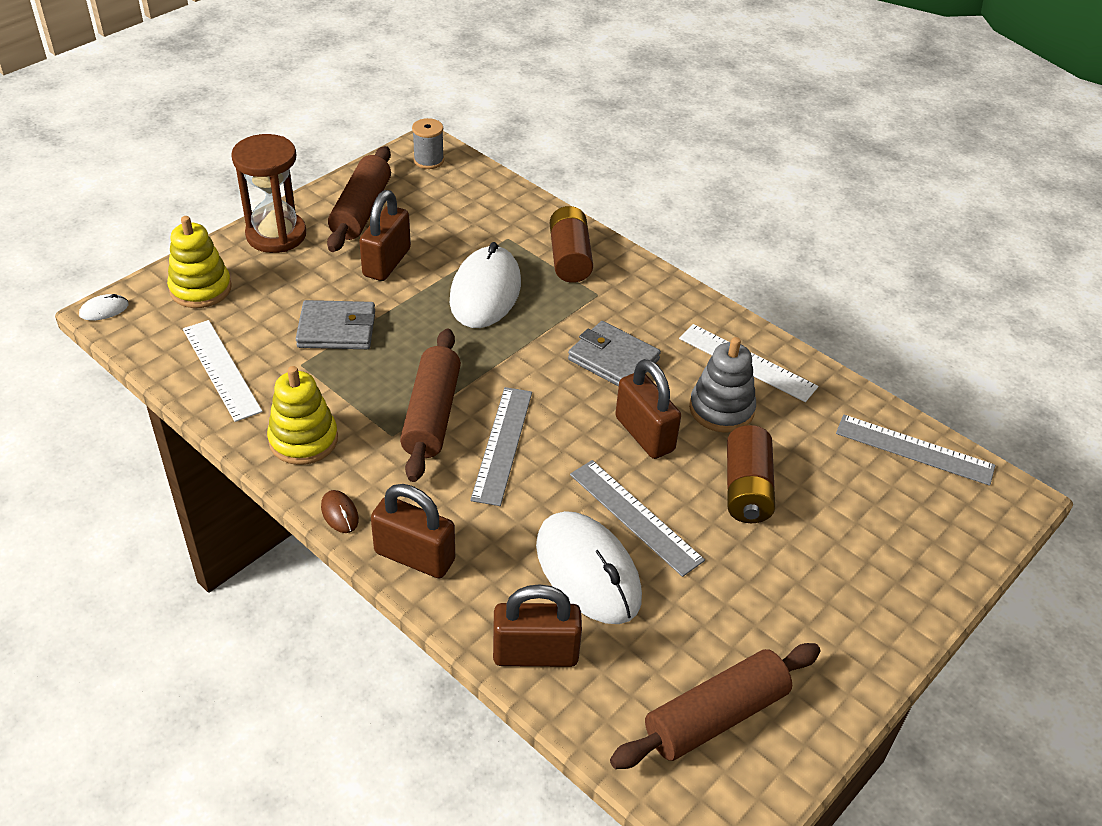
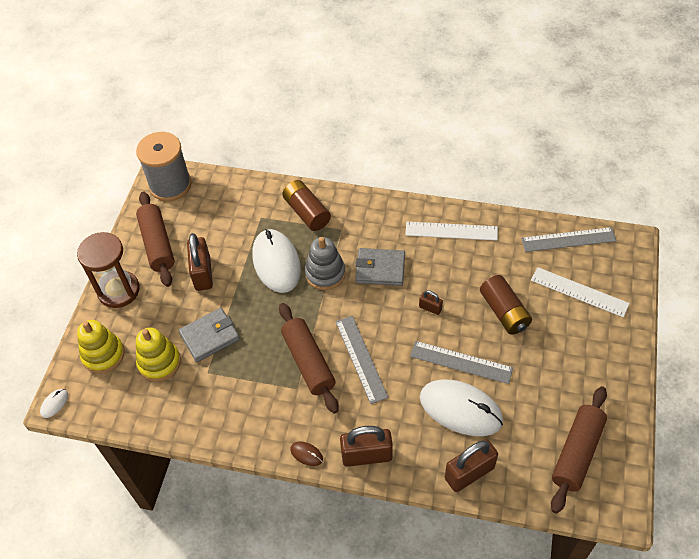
camera: 25 degrees left, 10 degrees up
(221, 369) = (163, 403): white ruler -> white ruler (579, 292)
(303, 440) = (249, 420): yellow stacking toy -> yellow stacking toy (159, 362)
(428, 160) = (170, 185): grey spool -> grey spool, size x1.98
(644, 434) = (430, 308): brown padlock -> brown padlock, size x0.50
(721, 409) = (458, 269): grey stacking toy -> grey stacking toy (325, 273)

